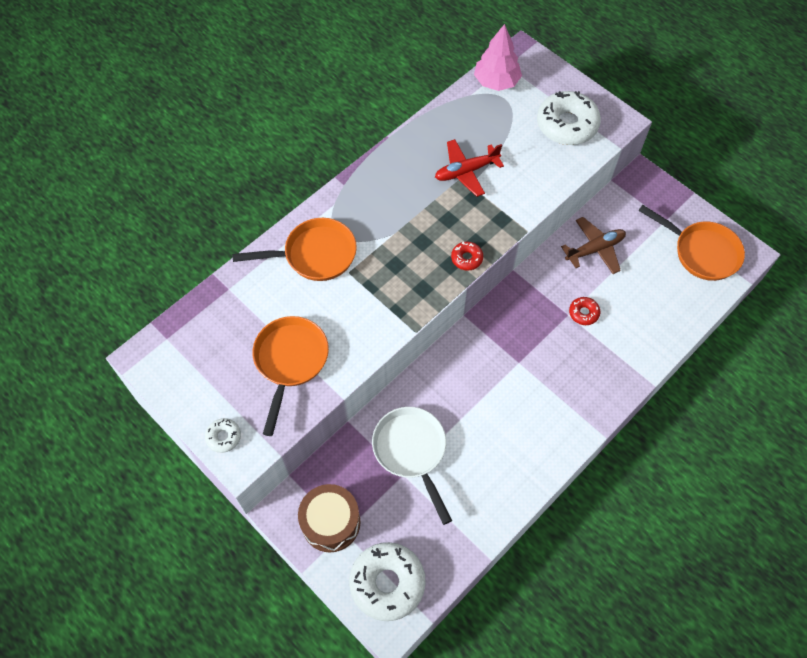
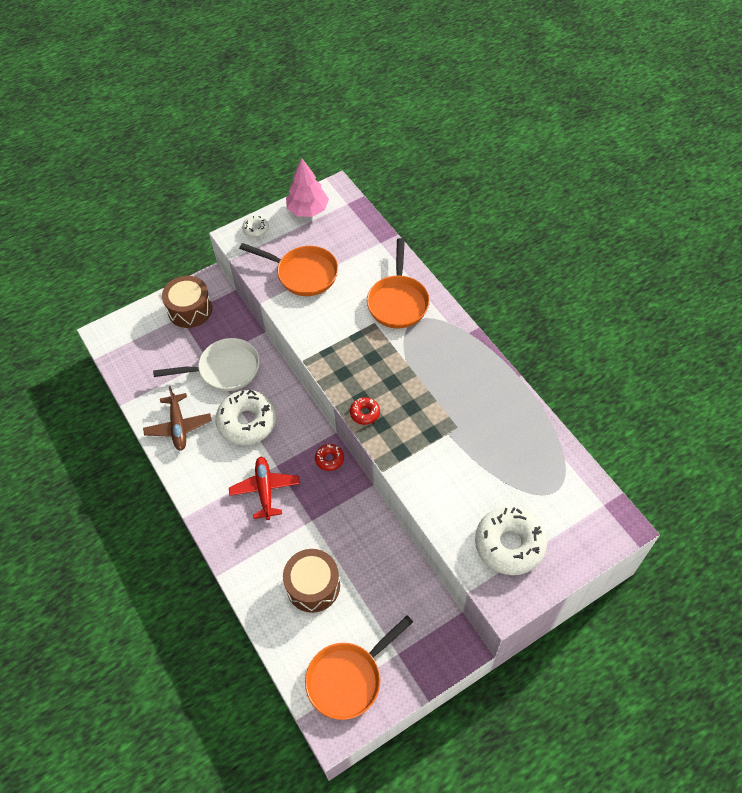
camera: 105 degrees right, 5 degrees down
(387, 583) = (132, 337): white donut -> white donut (247, 422)
(466, 171) = (464, 434): red plane -> red plane (265, 490)
(496, 82) = (580, 488): pink tree -> pink tree (308, 210)
(583, 313) = (309, 534): red donut -> red donut (329, 459)
(595, 249) = (378, 567): brown plane -> brown plane (178, 426)
(632, 298) = (313, 586): none -> brown drum

